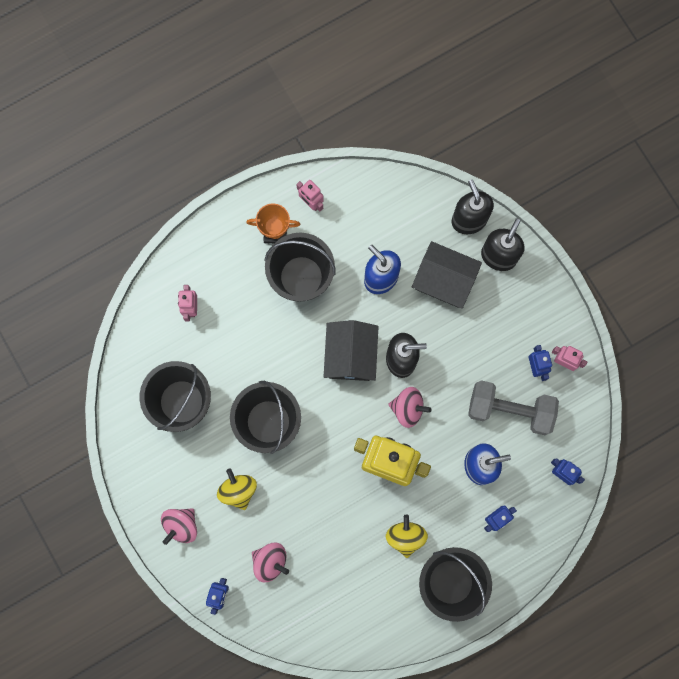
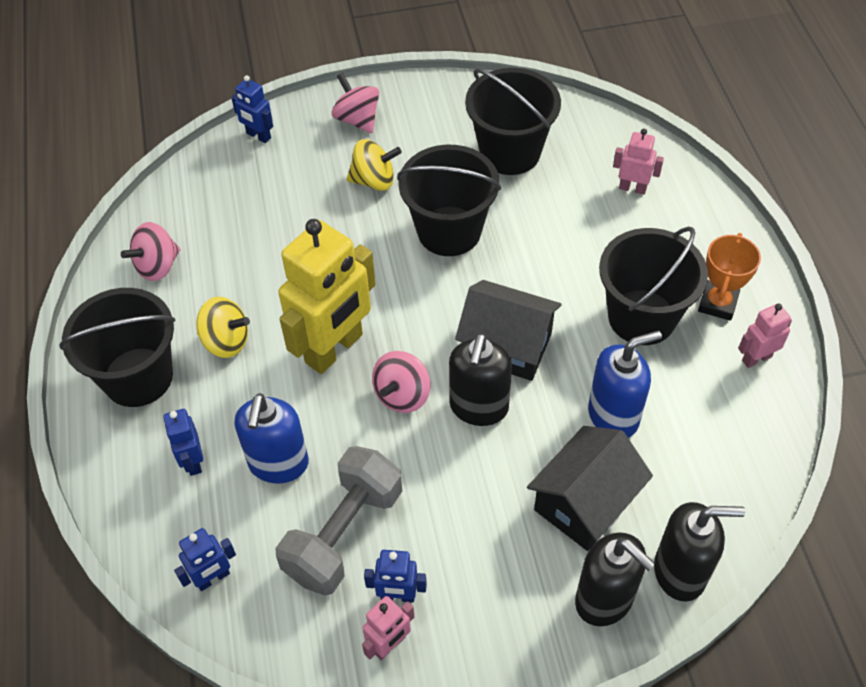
camera: 110 degrees right, 25 degrees down
(270, 561) = (271, 191): pink spinning top -> pink spinning top (157, 266)

